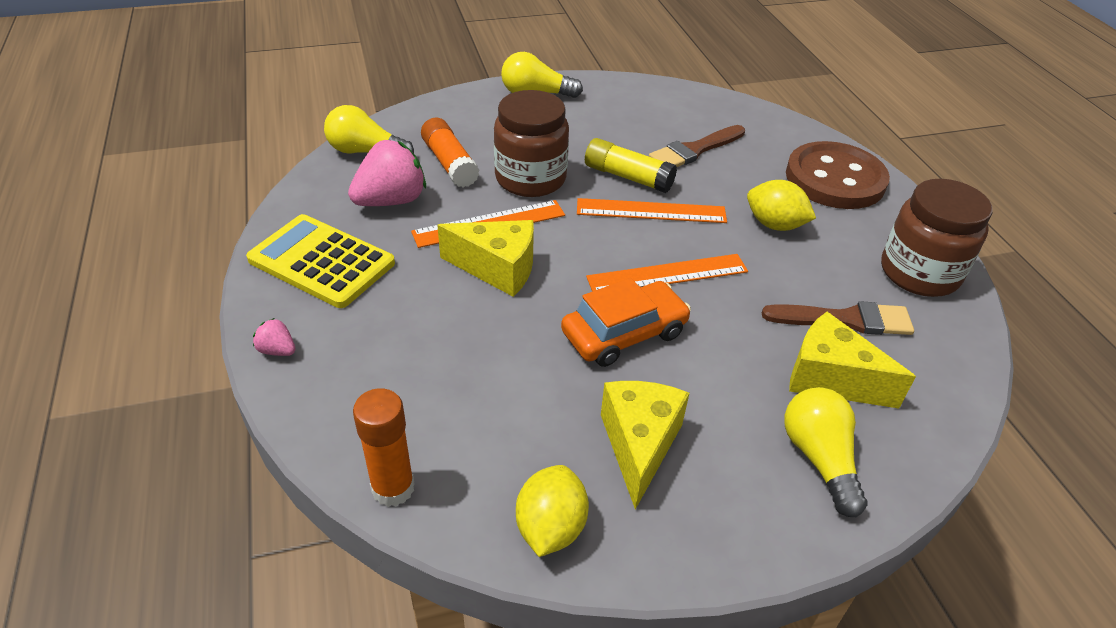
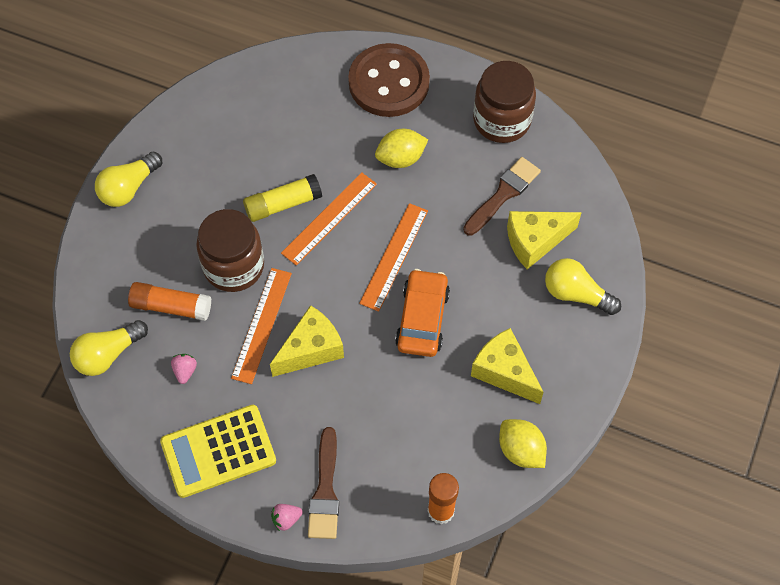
camera: 50 degrees left, 20 degrees up
(391, 201) = (185, 371): pink strawberry -> pink strawberry, size x0.46
(694, 150) = (289, 139): brown brush -> brown brush (325, 490)

